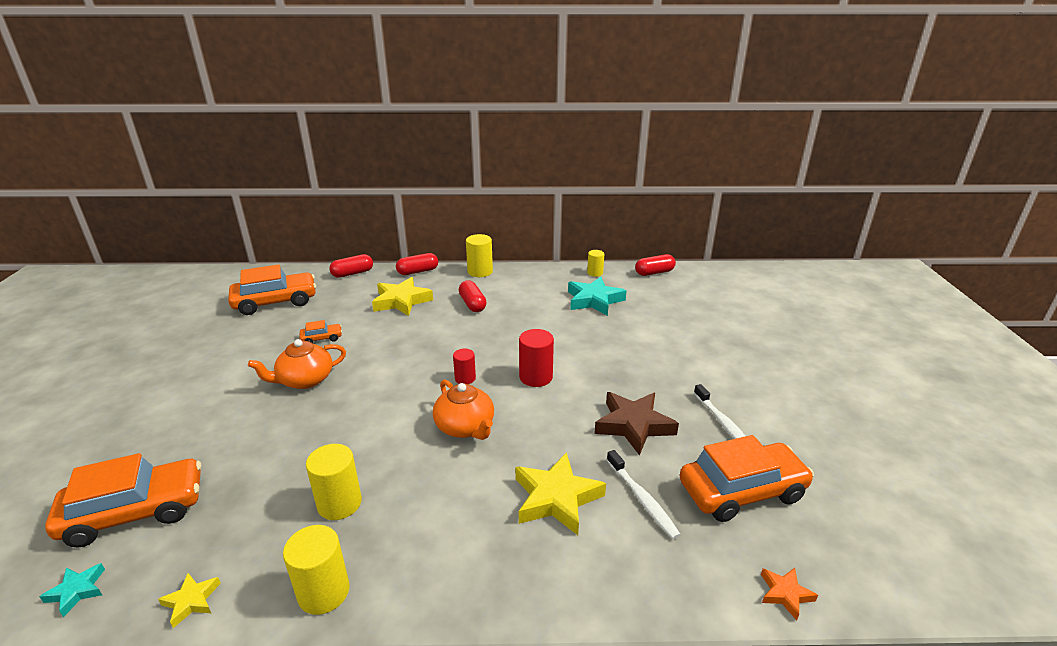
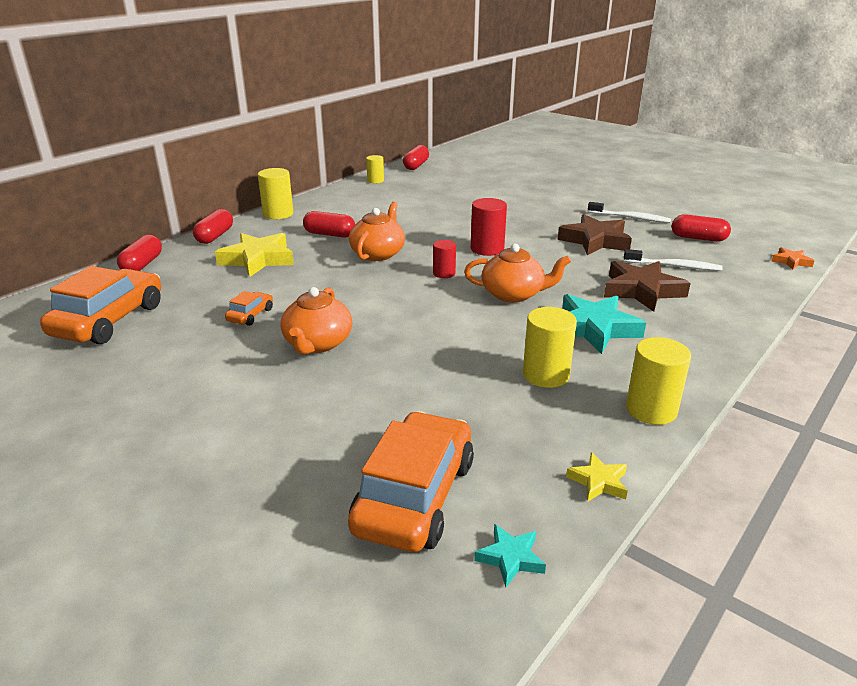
camera: 50 degrees left, 0 degrees up
(465, 336) = (378, 253): none -> orange teapot
(556, 498) = (642, 291): yellow star -> brown star
(594, 300) = (416, 195): turquoise star -> turquoise star (594, 328)
(742, 491) = (698, 238): orange car -> red capsule

